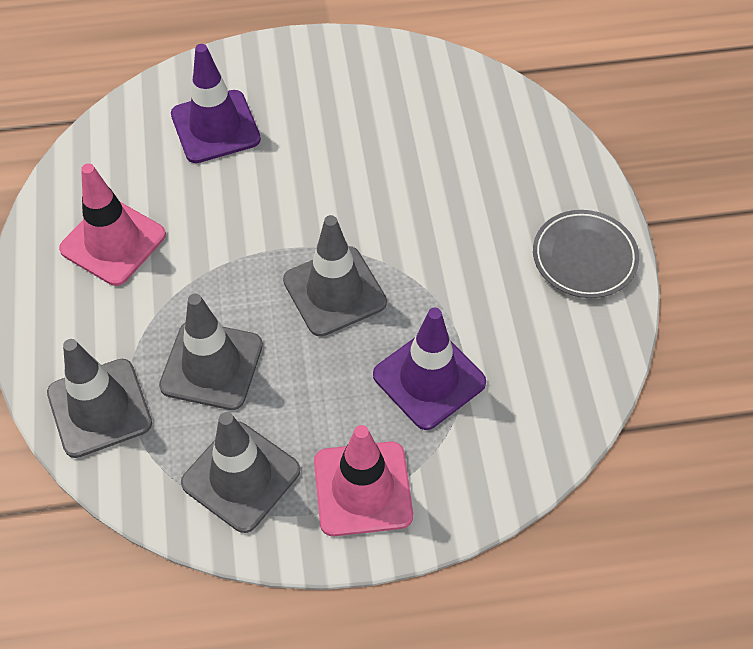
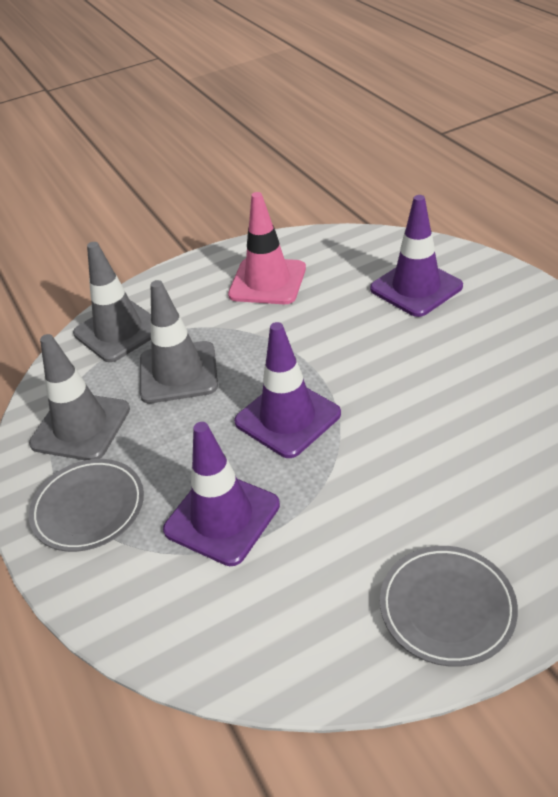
camera: 75 degrees right, 15 degrees down
(334, 291) = (287, 418): grey traffic cone -> purple traffic cone
(362, 489) = (88, 508): pink traffic cone -> grey plate

